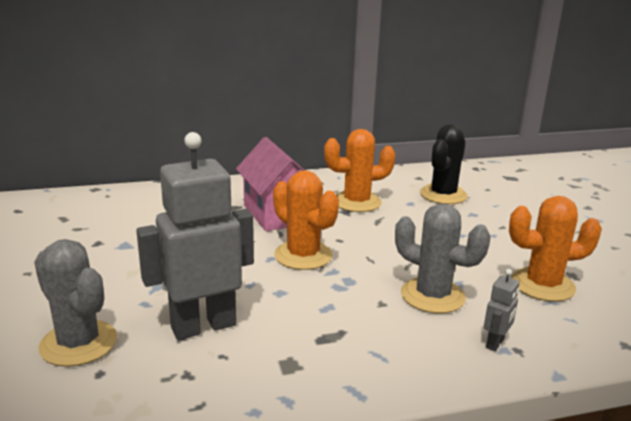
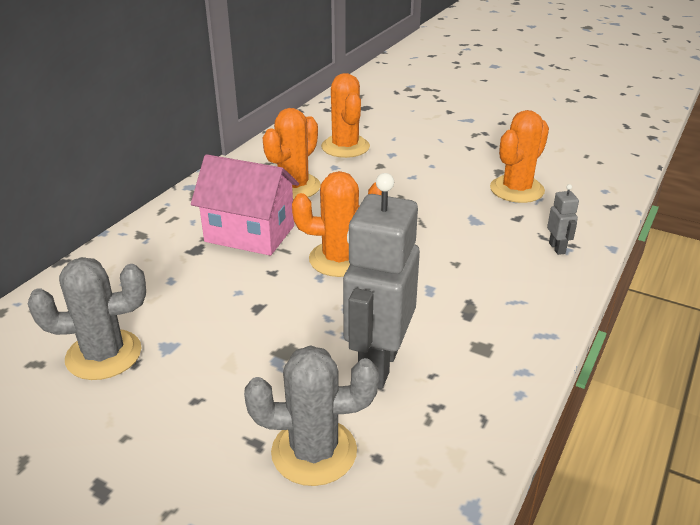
camera: 45 degrees left, 10 degrees up
(432, 296) = (474, 237): grey cactus -> grey cactus (104, 355)
(443, 195) = (345, 147): black cactus -> orange cactus

